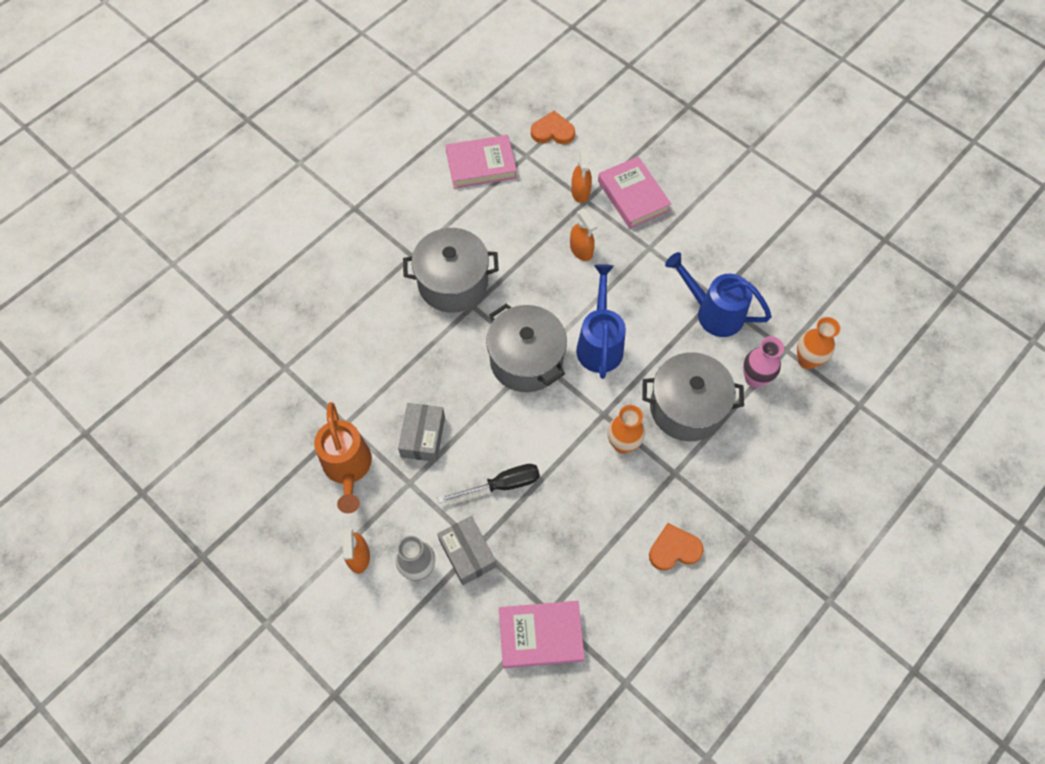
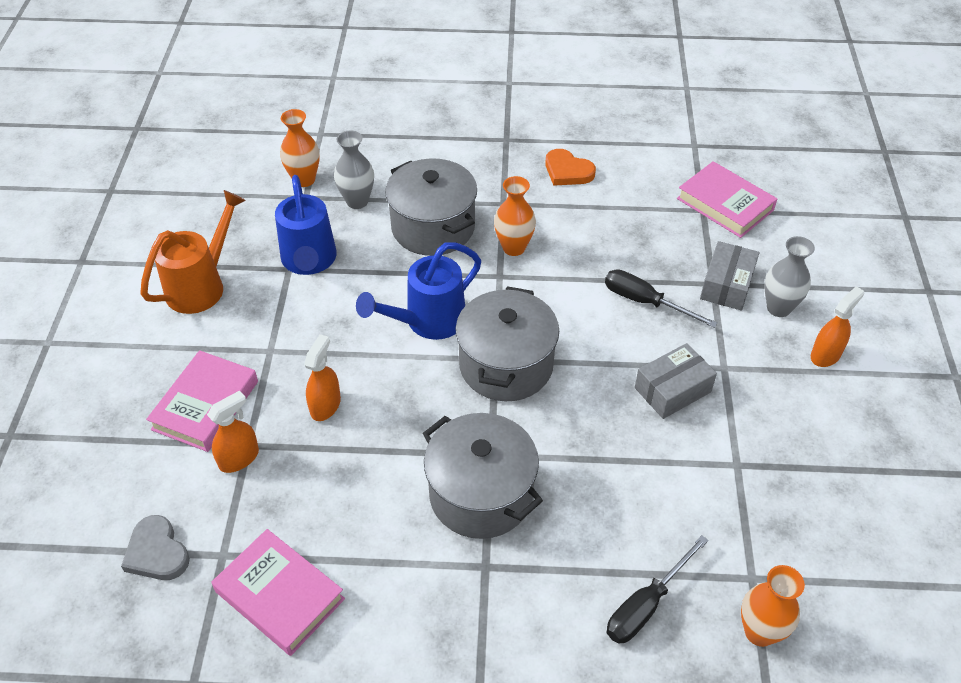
camera: 130 degrees left, 15 degrees down
(260, 344) = (759, 632): none -> orange vase
(323, 307) = (646, 605): none -> black screwdriver
(348, 468) = (771, 425): orange watering can -> orange watering can (201, 285)
(552, 131) = (157, 552): orange heart -> grey heart
(754, 378) = (357, 201): pink vase -> grey vase

